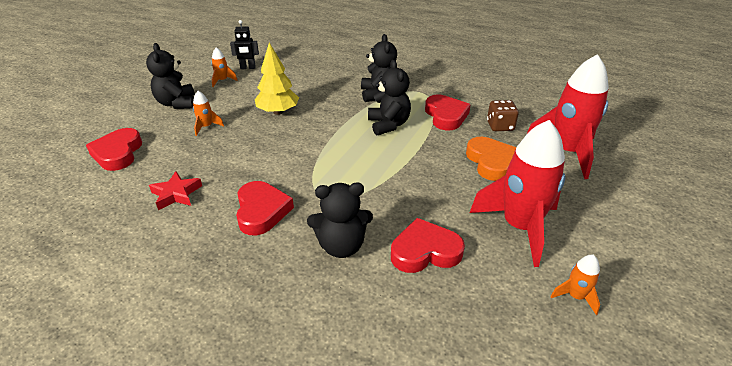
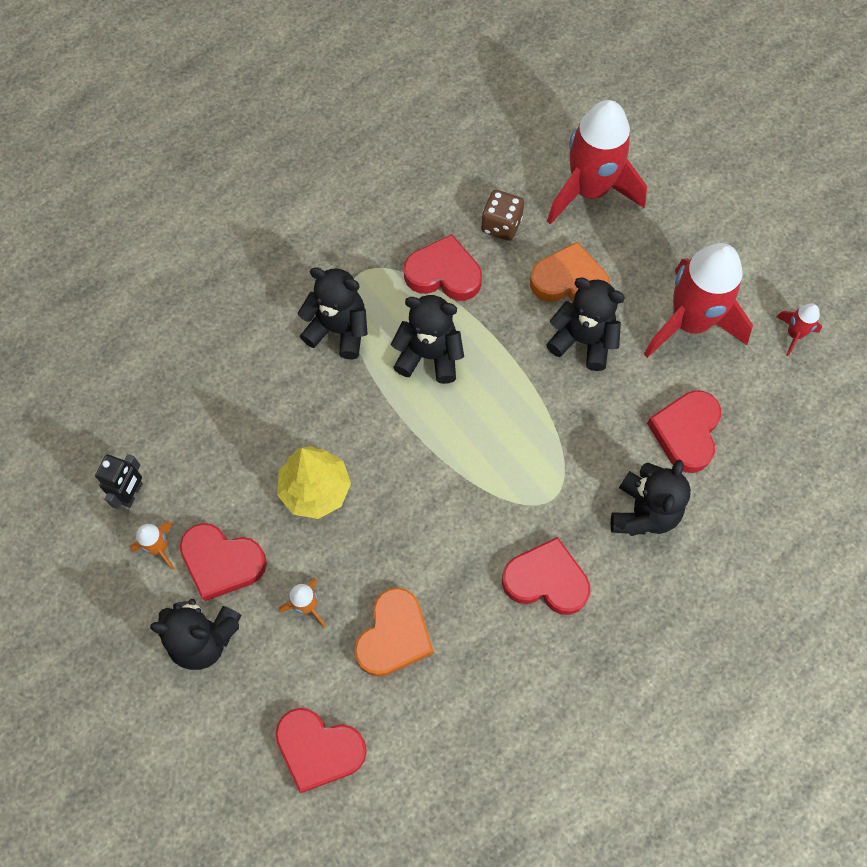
camera: 65 degrees left, 30 degrees up
(176, 194) = (463, 678): red star -> none
(197, 160) = (394, 636): none -> orange heart
(222, 97) = (222, 562): none -> red heart
(453, 179) = (583, 340): none -> black teddy bear
(575, 296) = (794, 334): orange rocket -> red rocket

